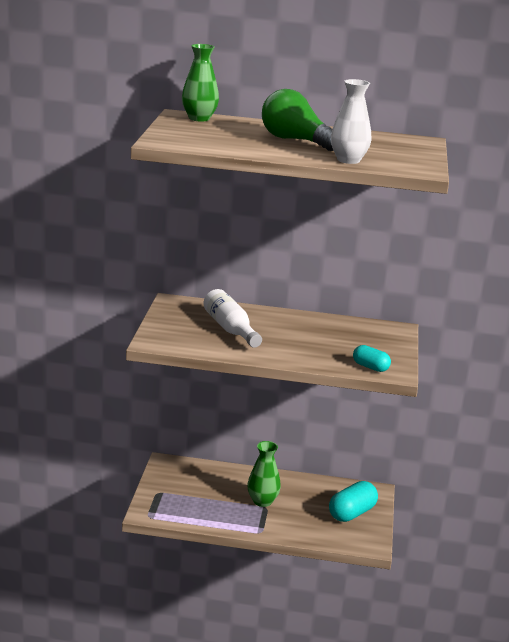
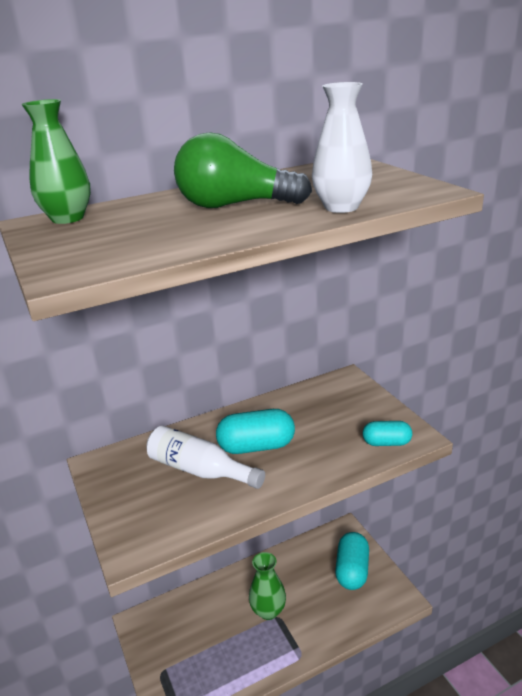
camera: 30 degrees left, 5 degrees up
(280, 334) = (256, 446): none -> turquoise capsule

